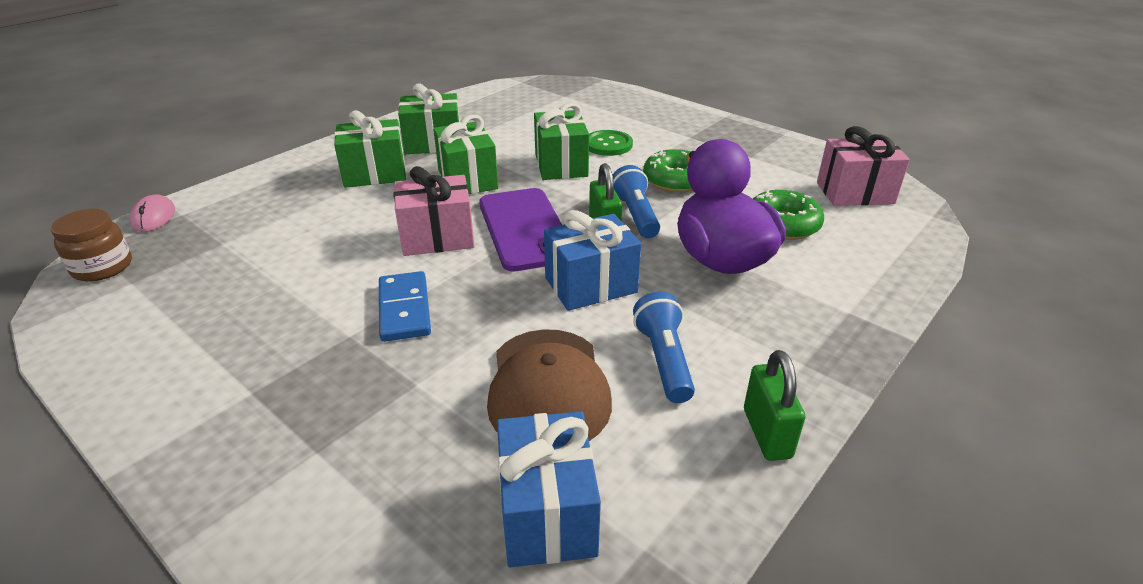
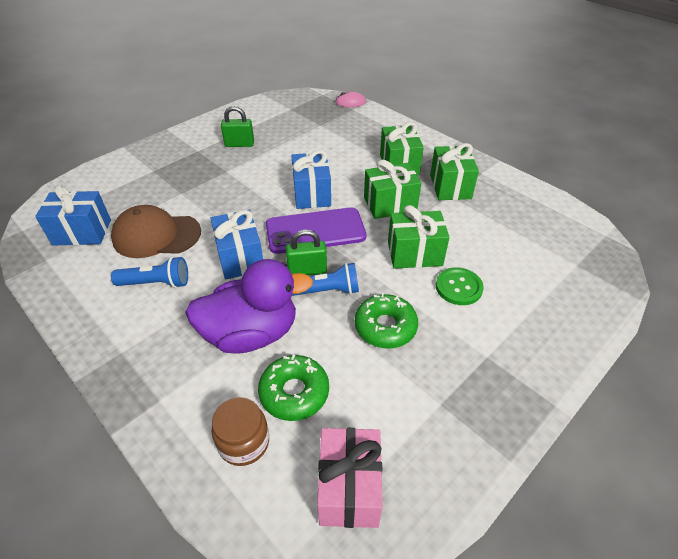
camera: 95 degrees right, 10 degrees up
(102, 267) = (305, 99): brown jar -> brown jar (244, 442)
(405, 309) = (241, 186): blue domino -> none
(437, 238) = (311, 194): pink gift -> blue gift
(767, 433) = (78, 317): green padlock -> green padlock (239, 144)

